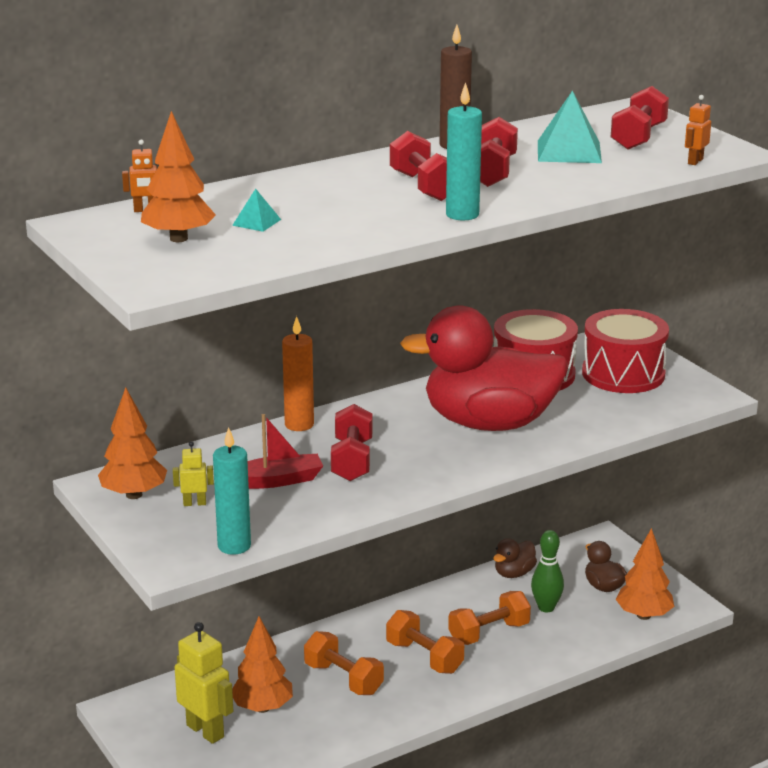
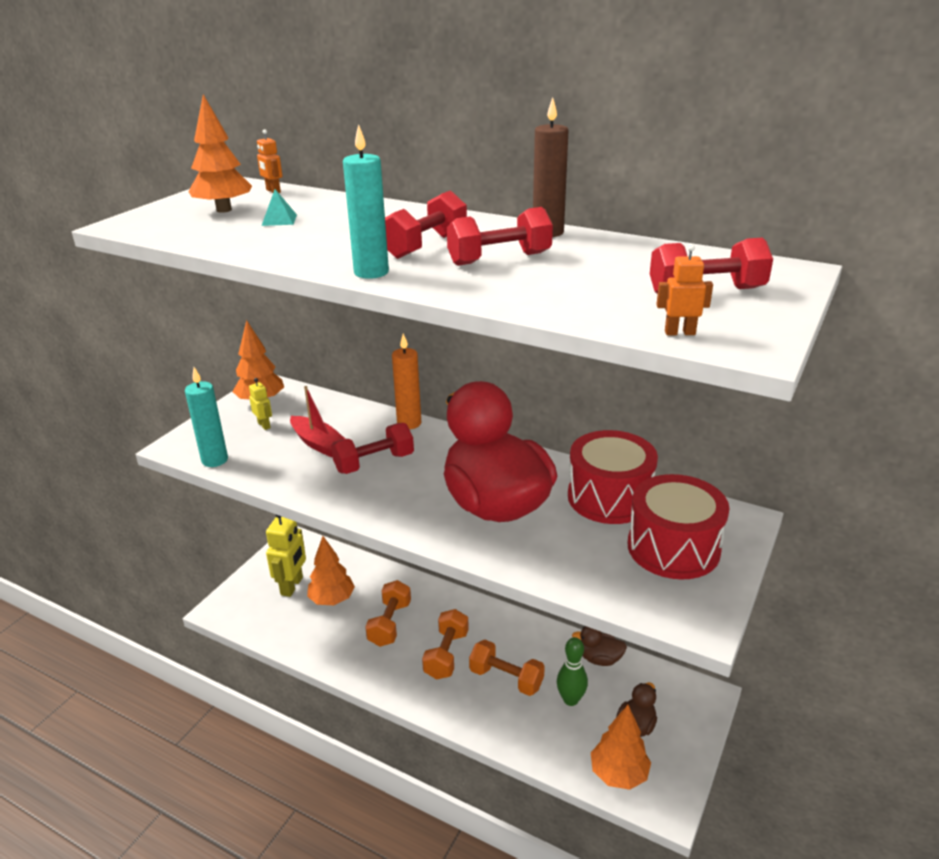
camera: 60 degrees right, 5 degrees up
(569, 151) = (607, 273): turquoise pyramid -> none

